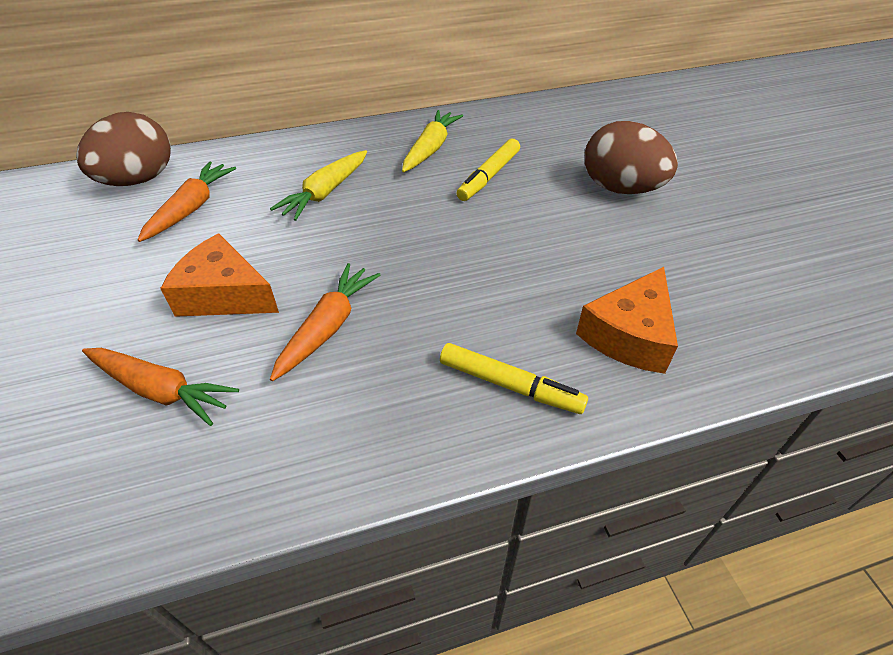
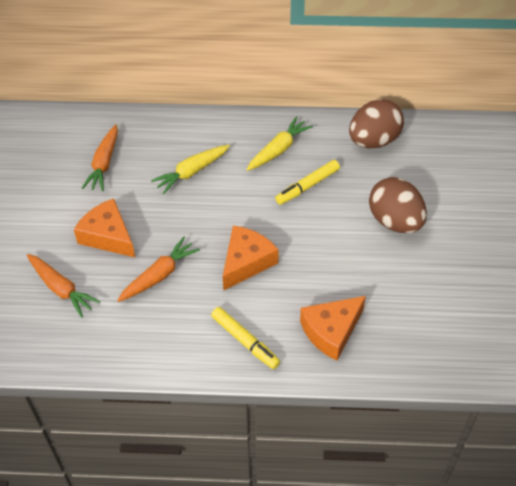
camera: 20 degrees right, 5 degrees up
(139, 180) = (76, 130): brown egg -> brown egg (373, 141)
(191, 208) = (104, 163): orange carrot -> orange carrot turned 150 degrees clockwise
(454, 278) = (246, 262): none -> orange cheese

